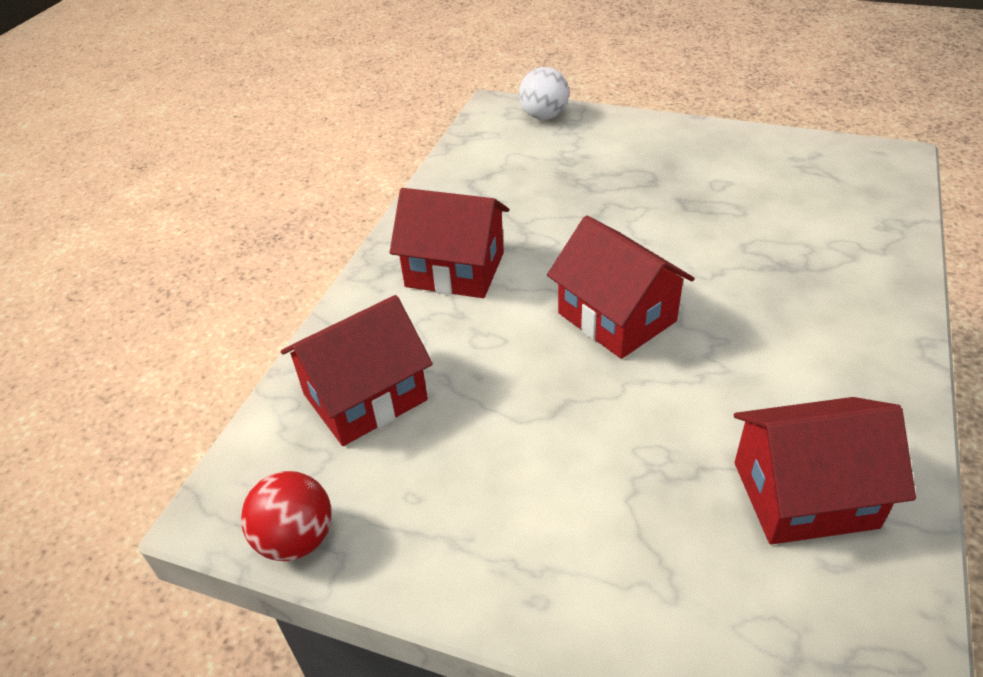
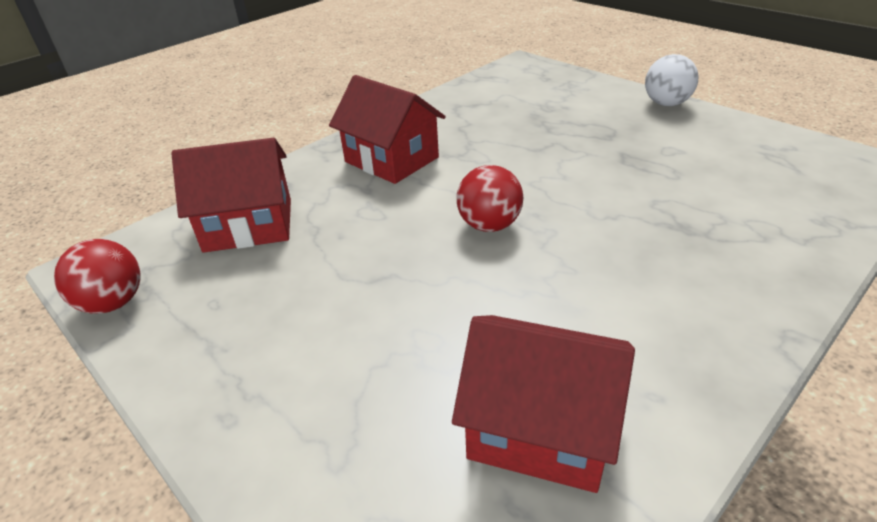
camera: 25 degrees right, 5 degrees down
(544, 116) = (554, 75): white ball -> white ball (666, 104)
(616, 317) = (489, 225): red house -> red ball

